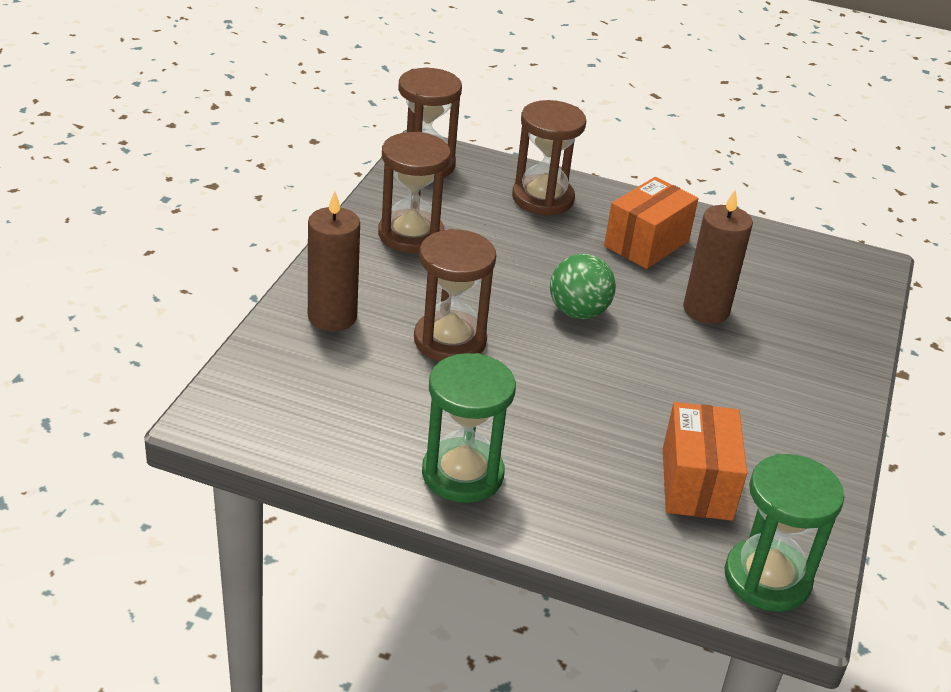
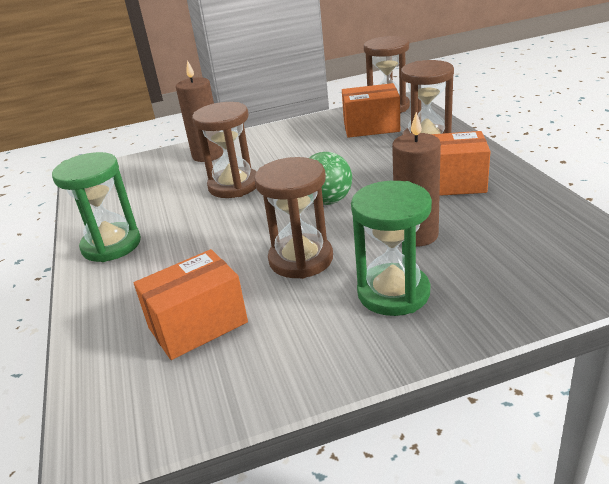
camera: 60 degrees right, 5 degrees down
(411, 235) = (315, 135): brown hourglass -> brown hourglass (301, 259)
(456, 201) = (371, 127): none -> orange box
(767, 578) = (114, 410): green hourglass -> green hourglass (393, 293)

